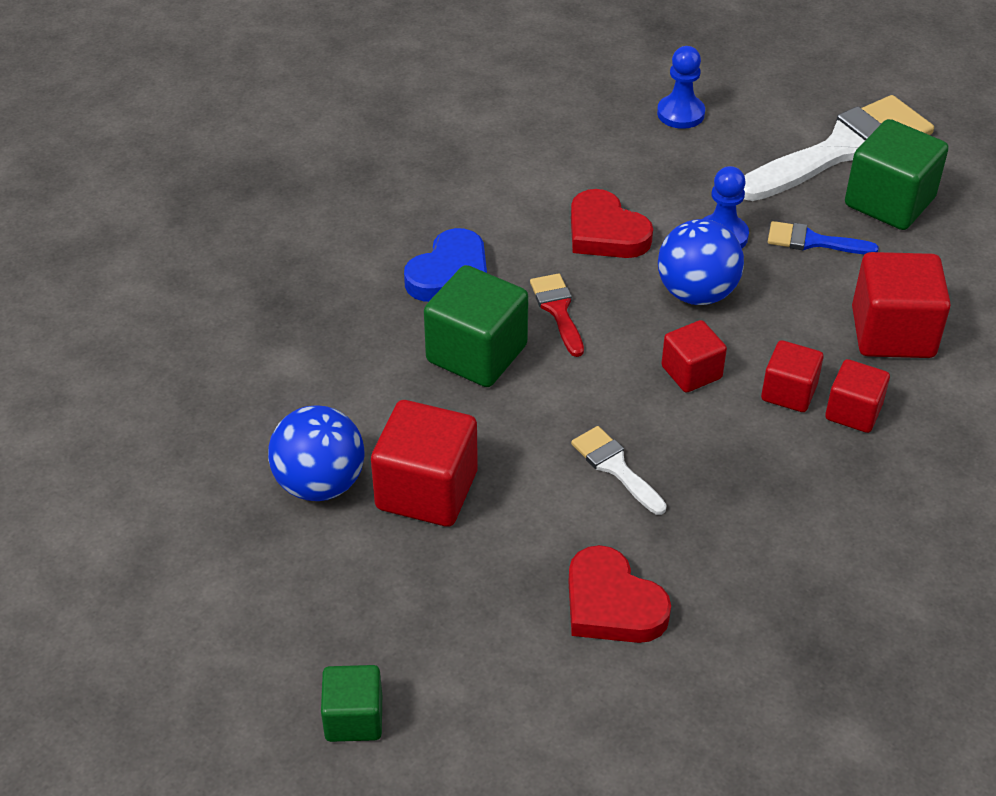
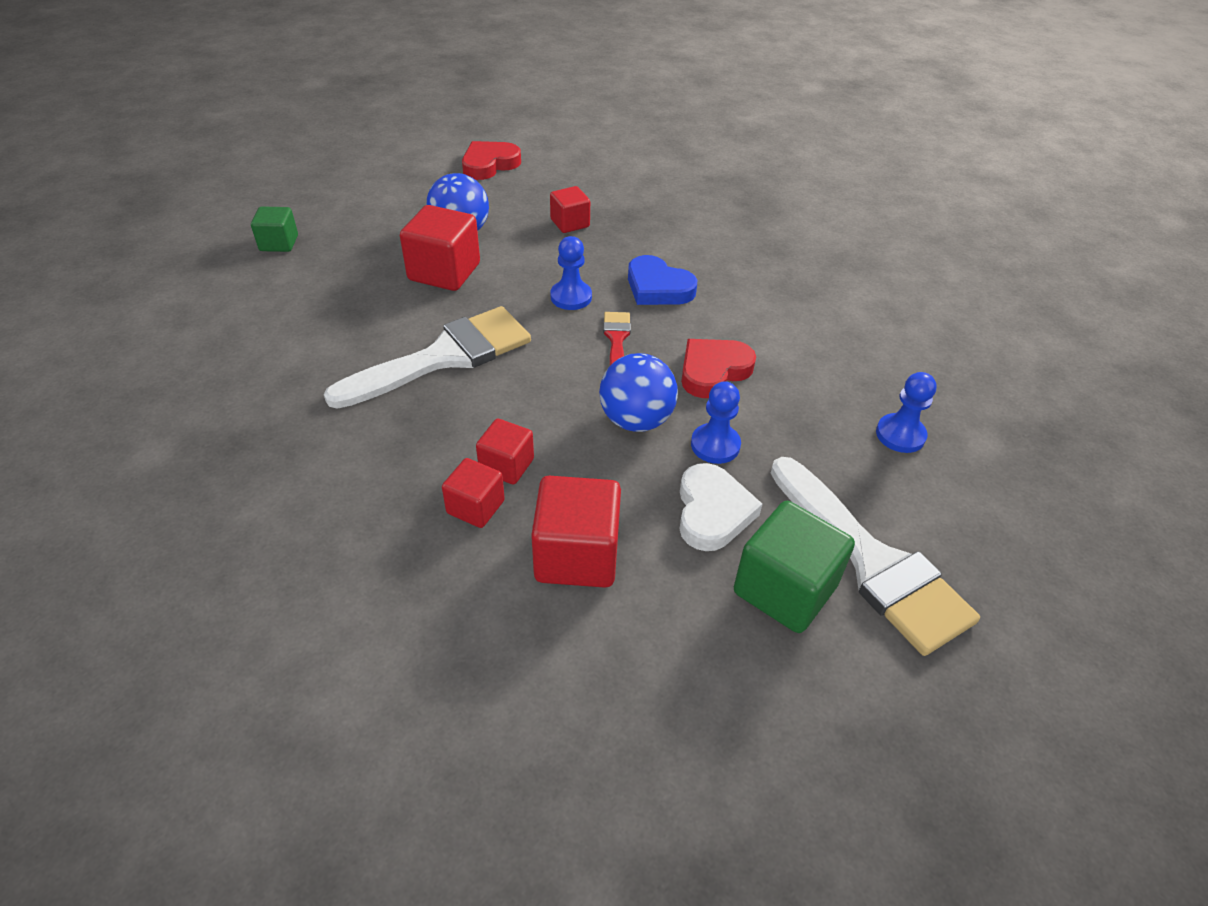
camera: 90 degrees right, 0 degrees up
(477, 353) = (571, 297): green cube -> blue pawn
(558, 310) = (616, 338): red brush -> red brush turned 75 degrees counterclockwise
(612, 604) = (319, 346): red heart -> red heart (489, 164)
(615, 467) = (444, 357): white brush -> white brush, size x2.20
(691, 372) = (538, 407): red cube -> red cube (570, 223)
(812, 241) = (712, 512): blue brush -> white heart

